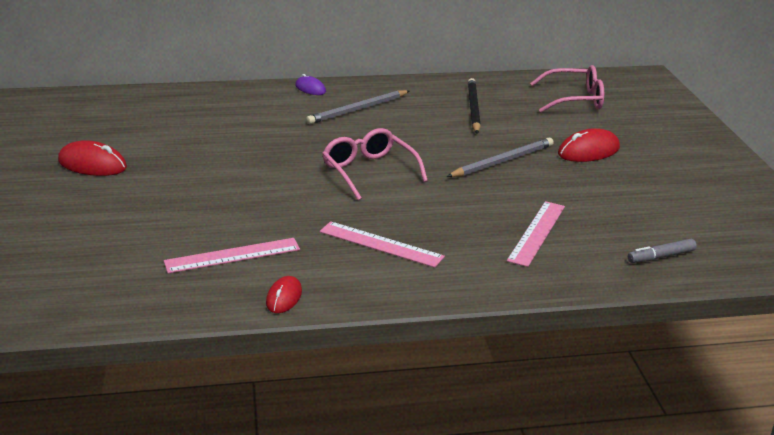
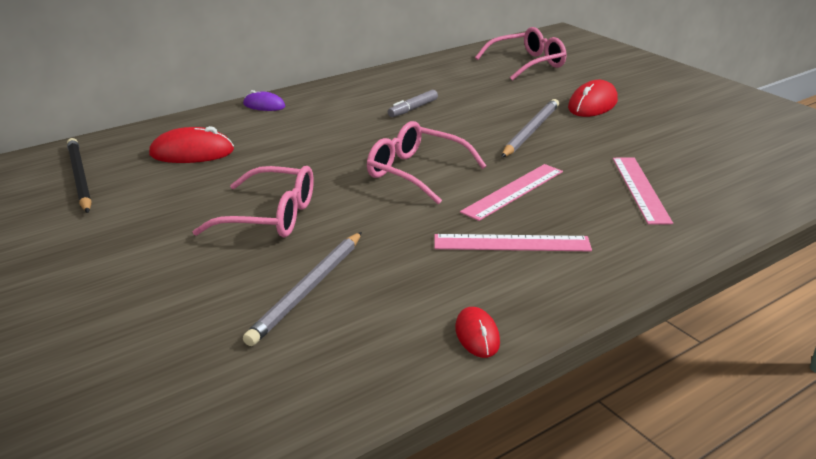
camera: 25 degrees left, 0 degrees up
(92, 164) = (79, 246): red mouse -> red mouse (192, 152)
(230, 177) = (270, 216): none -> pink glasses
(232, 255) = (366, 305): pink ruler -> pink ruler (513, 191)
(358, 110) = (337, 115): grey pencil -> grey pencil (308, 290)
(473, 108) = (447, 90): black pencil -> black pencil (79, 178)
(661, 257) = (765, 181): grey marker -> grey marker (413, 109)

